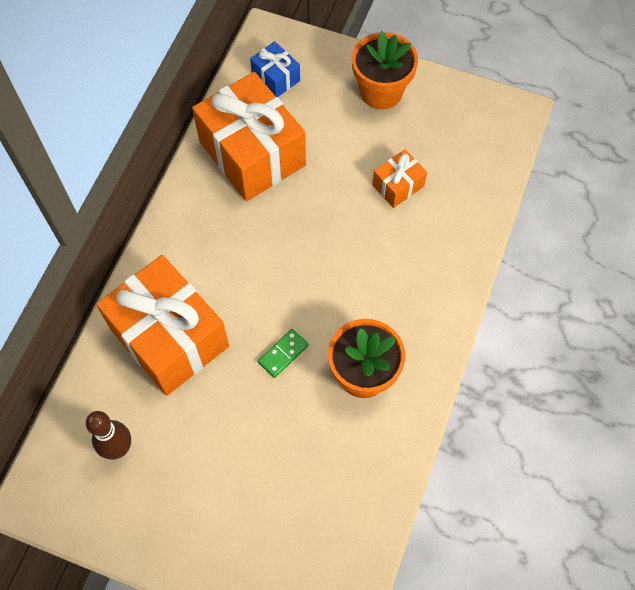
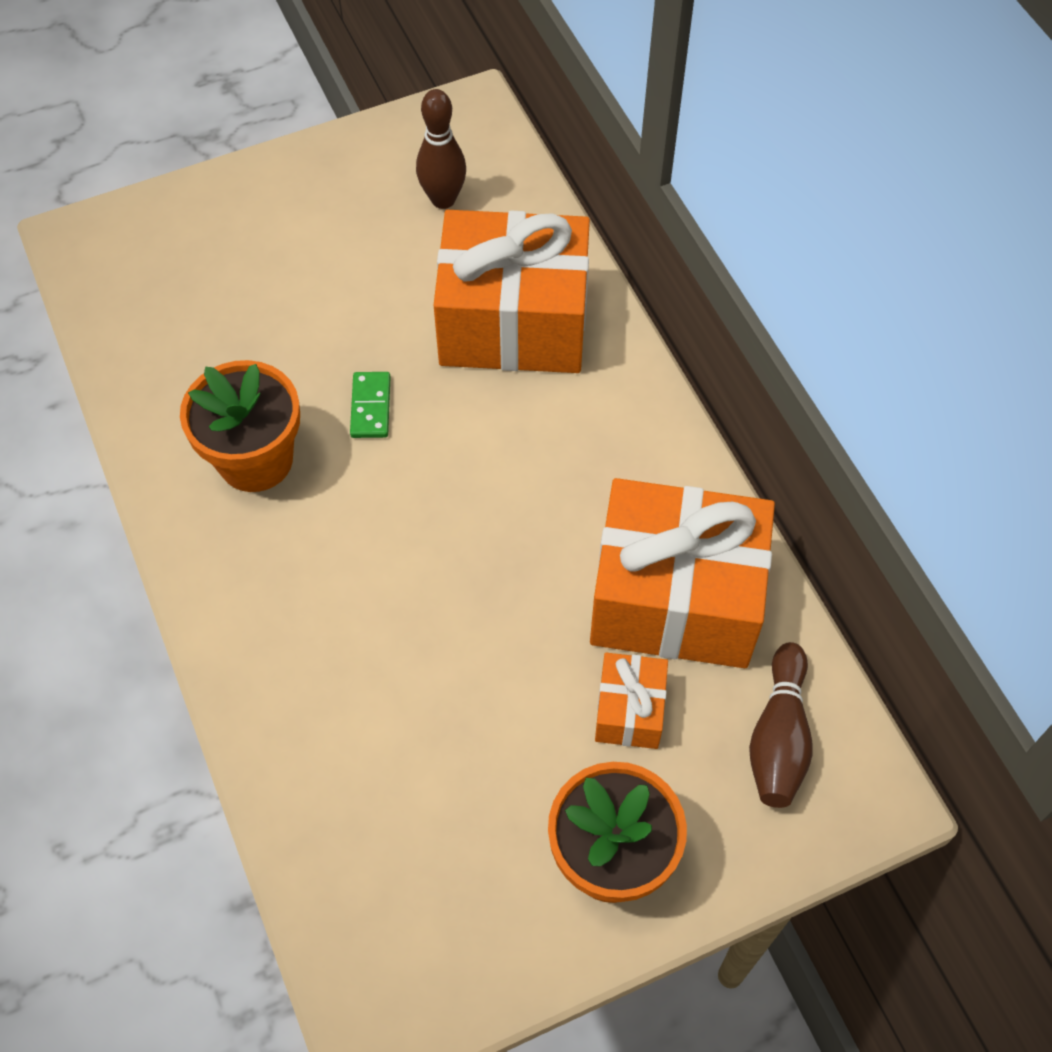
camera: 135 degrees right, 5 degrees down
(276, 78) = (779, 737): blue gift -> brown bowling pin
(398, 185) = (438, 728): orange gift -> orange gift (629, 710)

